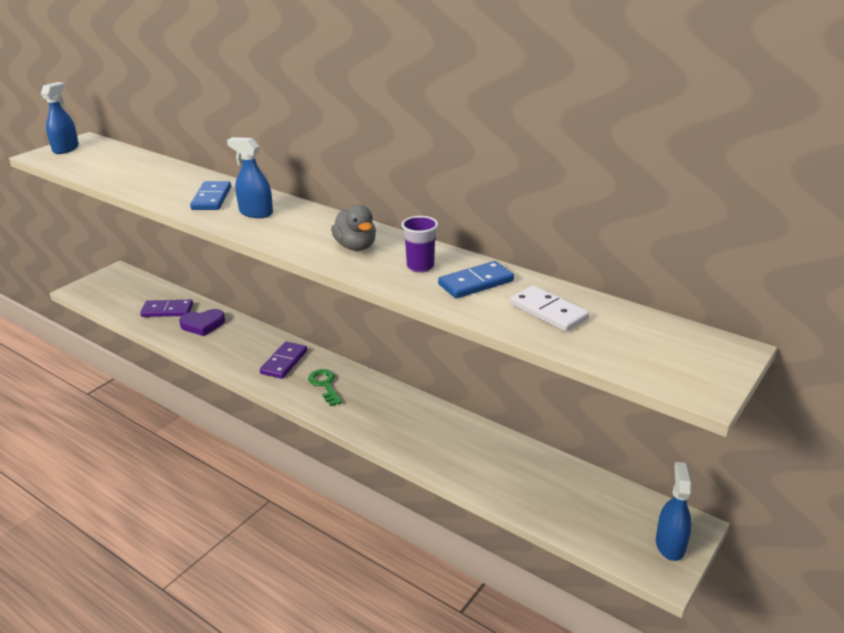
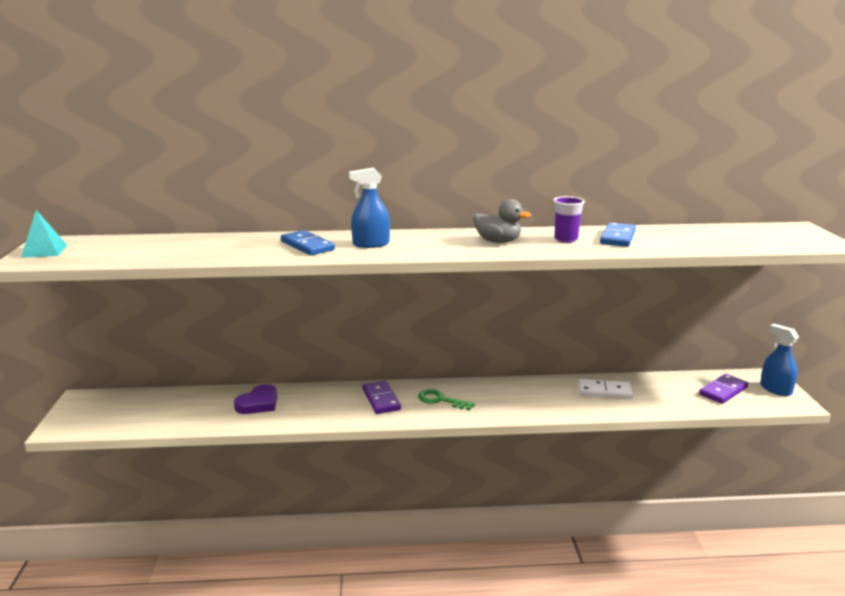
camera: 40 degrees left, 10 degrees down
(66, 149) = (44, 251): blue spray bottle -> turquoise pyramid
(167, 310) = (201, 407): purple domino -> purple domino (723, 391)
(548, 311) = (687, 238): white domino -> white domino (604, 391)

